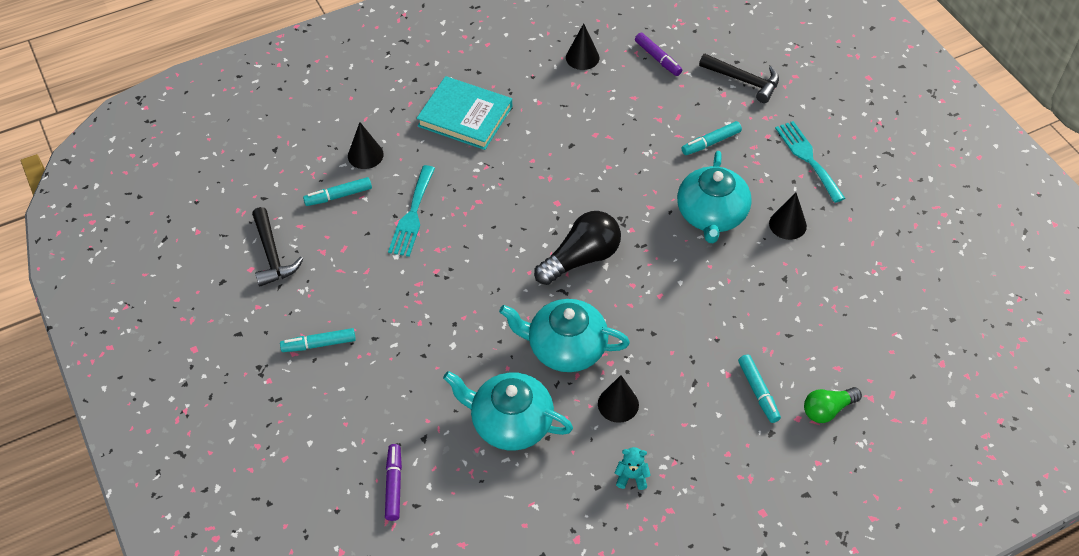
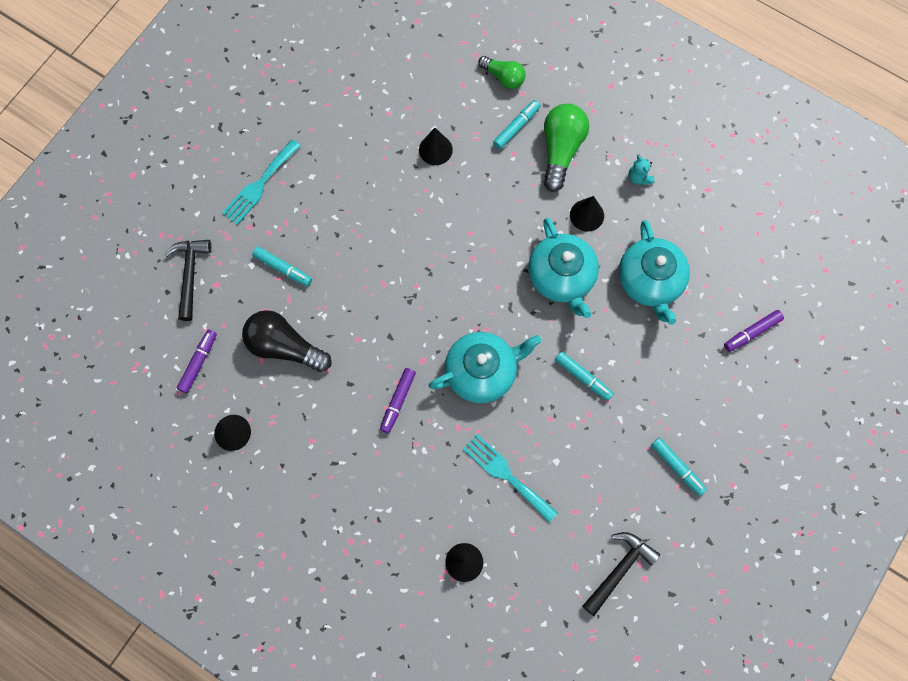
camera: 120 degrees left, 20 degrees up
(338, 196) = (524, 555): turquoise marker -> turquoise marker (583, 377)
(412, 215) = (506, 475): turquoise fork -> turquoise fork turned 120 degrees counterclockwise
(465, 116) = (367, 498): turquoise book -> none
(532, 170) = (398, 401): none -> purple marker
(581, 258) = (470, 310): black light bulb -> black light bulb (285, 347)
(707, 419) = (561, 150): none -> green light bulb
(711, 215) = (365, 232): turquoise teapot -> turquoise teapot (482, 371)
(787, 224) = (343, 171): black cone -> black cone (435, 149)

